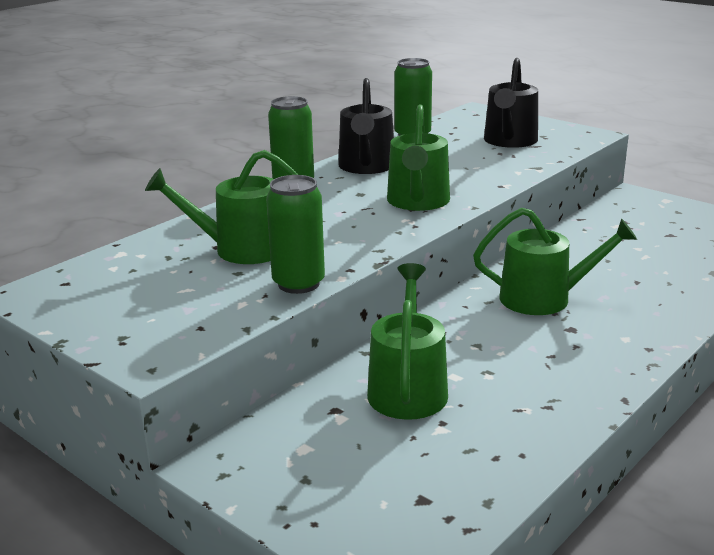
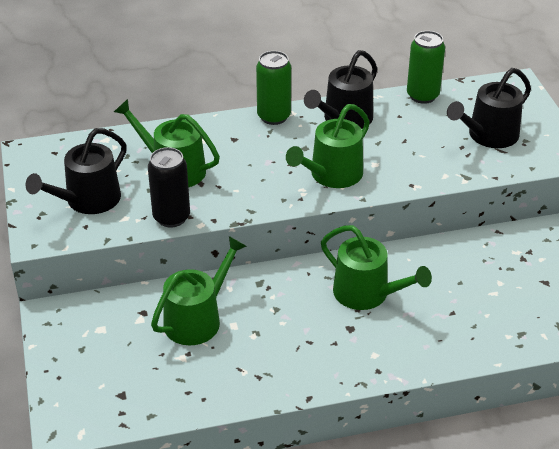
camera: 35 degrees right, 15 degrees up
(171, 306) = (88, 200): none -> black watering can
(298, 284) = (171, 217): green can -> black can

